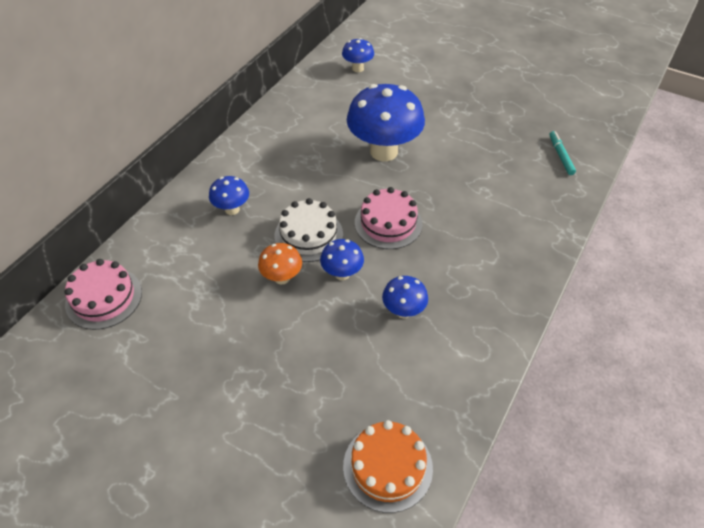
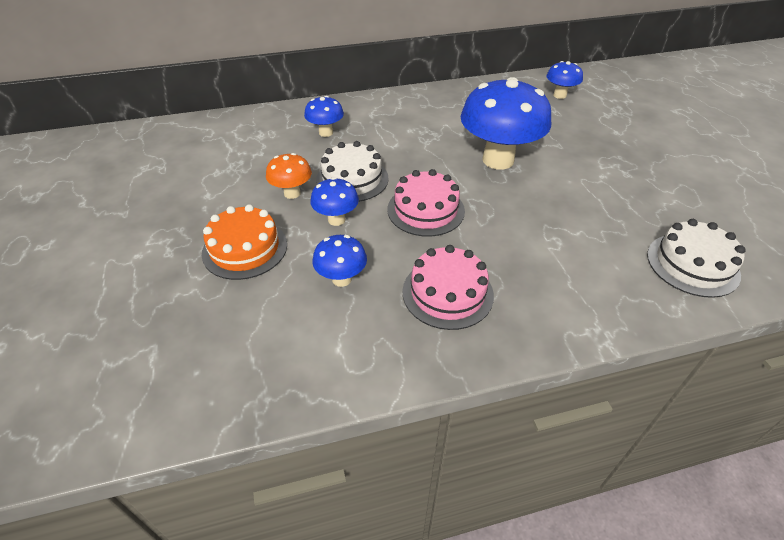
camera: 45 degrees right, 5 degrees down
(104, 298) = (180, 135): pink cake -> pink cake (447, 293)
(387, 466) = (157, 378): orange cake -> orange cake (245, 248)
(560, 156) = (692, 264): turquoise marker -> white cake

